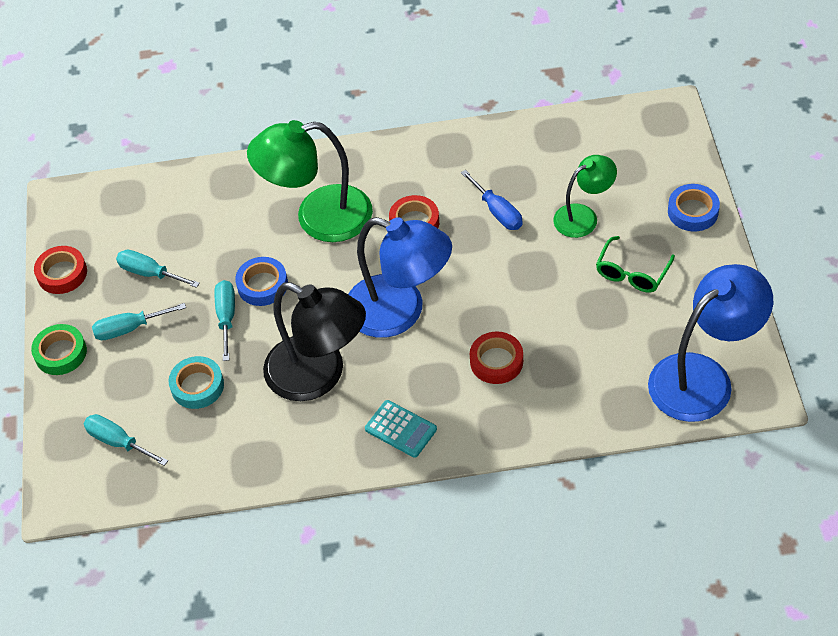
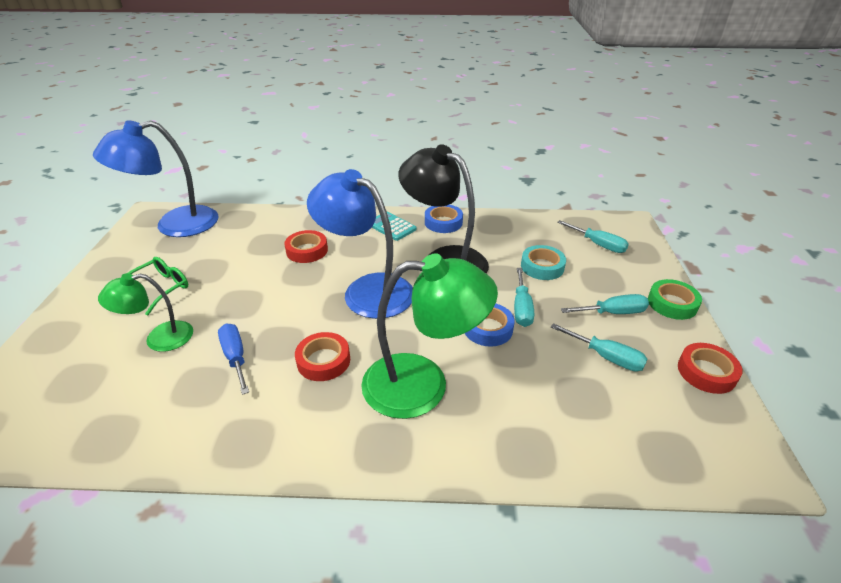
camera: 175 degrees left, 15 degrees down
(693, 211) = (61, 326): blue tape -> blue tape (443, 222)

